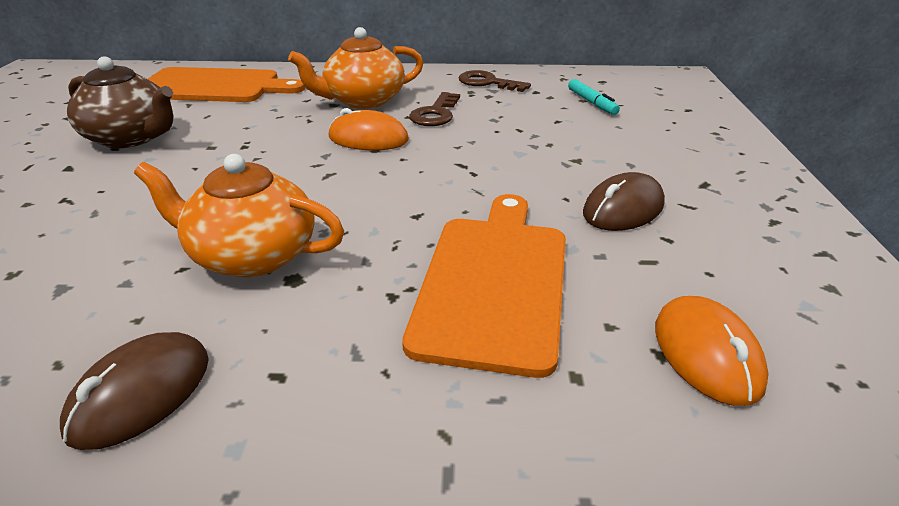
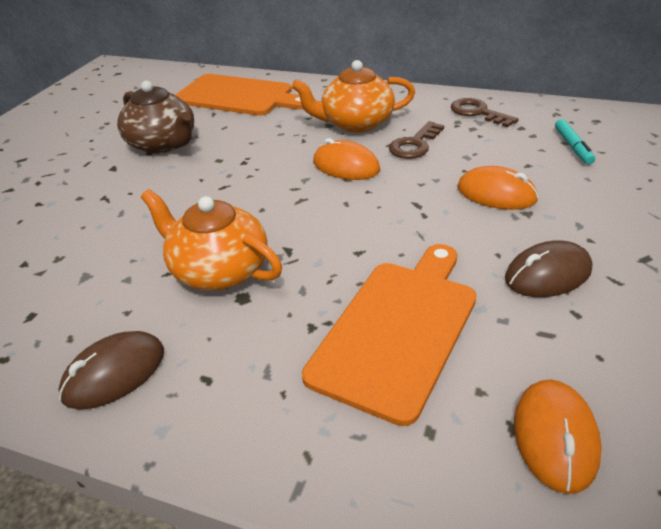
camera: 20 degrees right, 5 degrees up
(539, 147) = (496, 194): none -> orange mouse

